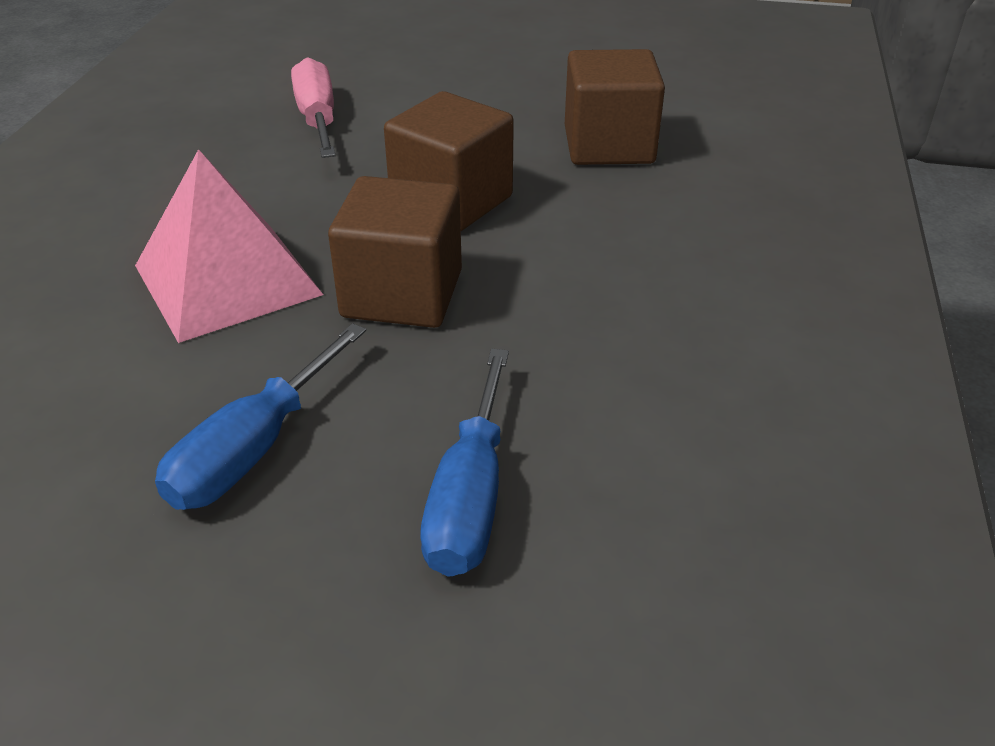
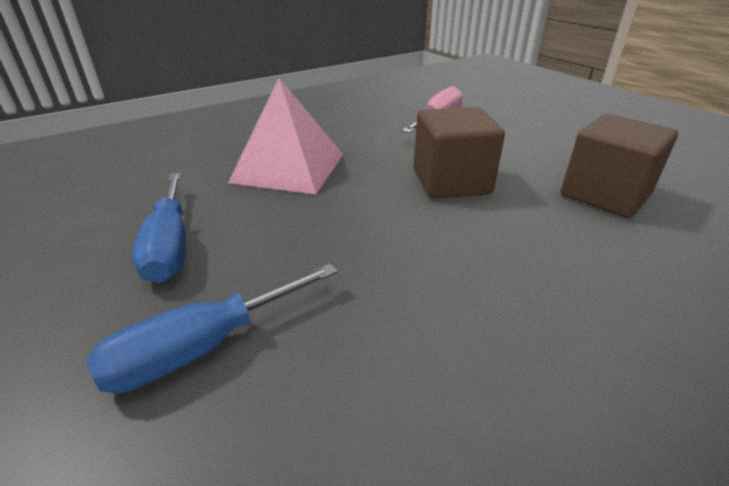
camera: 45 degrees right, 5 degrees down
(253, 449) = (170, 246): blue screwdriver -> blue screwdriver turned 90 degrees counterclockwise
(402, 294) = (352, 213): brown cube -> none

